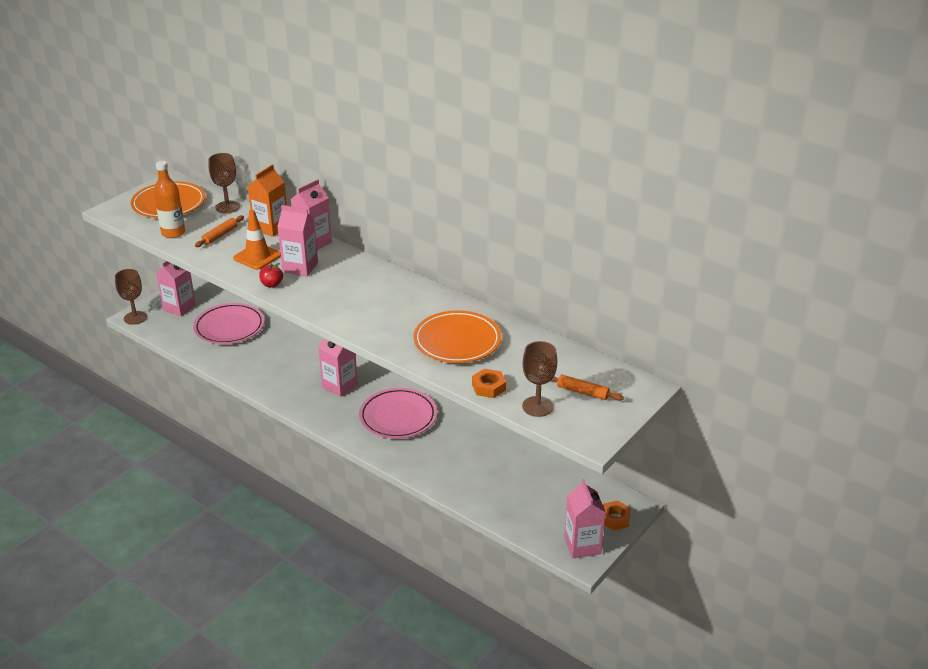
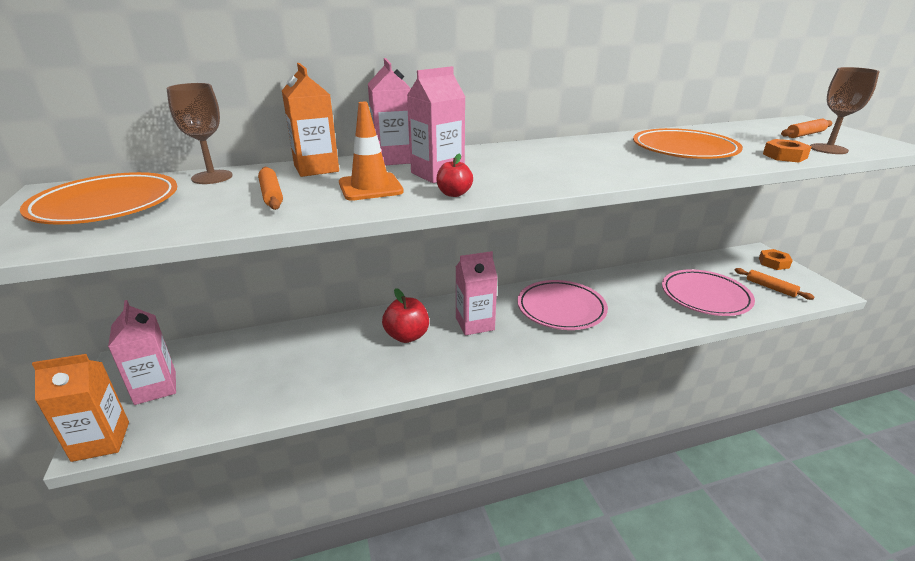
camera: 55 degrees left, 5 degrees down
(135, 318) = (101, 441): brown goblet -> orange carton
(173, 233) = (192, 219): orange bottle -> none
(229, 327) = (264, 360): pink plate -> pink plate (705, 296)
(299, 365) = (407, 336): none -> red apple
(553, 522) = (770, 288): none -> orange rolling pin
(582, 545) = (807, 286): pink carton -> none

